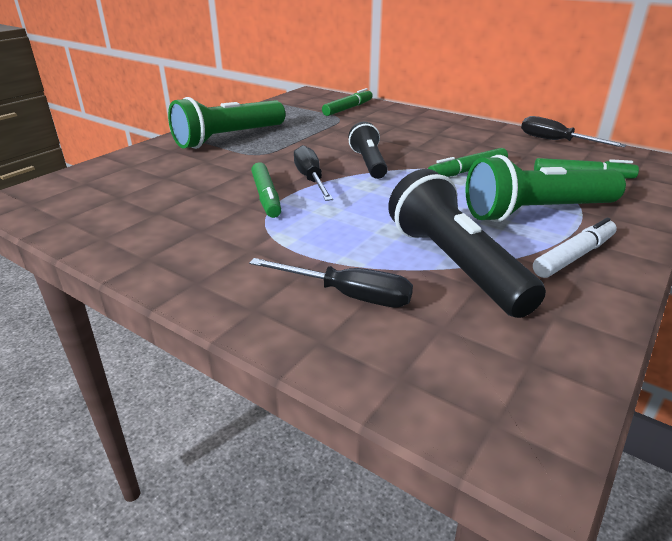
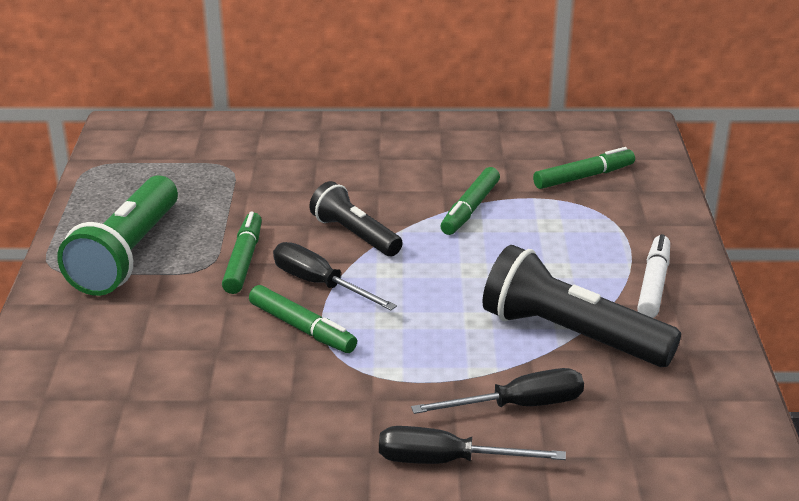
camera: 35 degrees left, 0 degrees up
(348, 108) = (217, 144): green marker -> green marker (244, 260)
(536, 212) = (582, 243): green flashlight -> none
(556, 141) = (516, 128): black screwdriver -> black screwdriver (447, 461)

